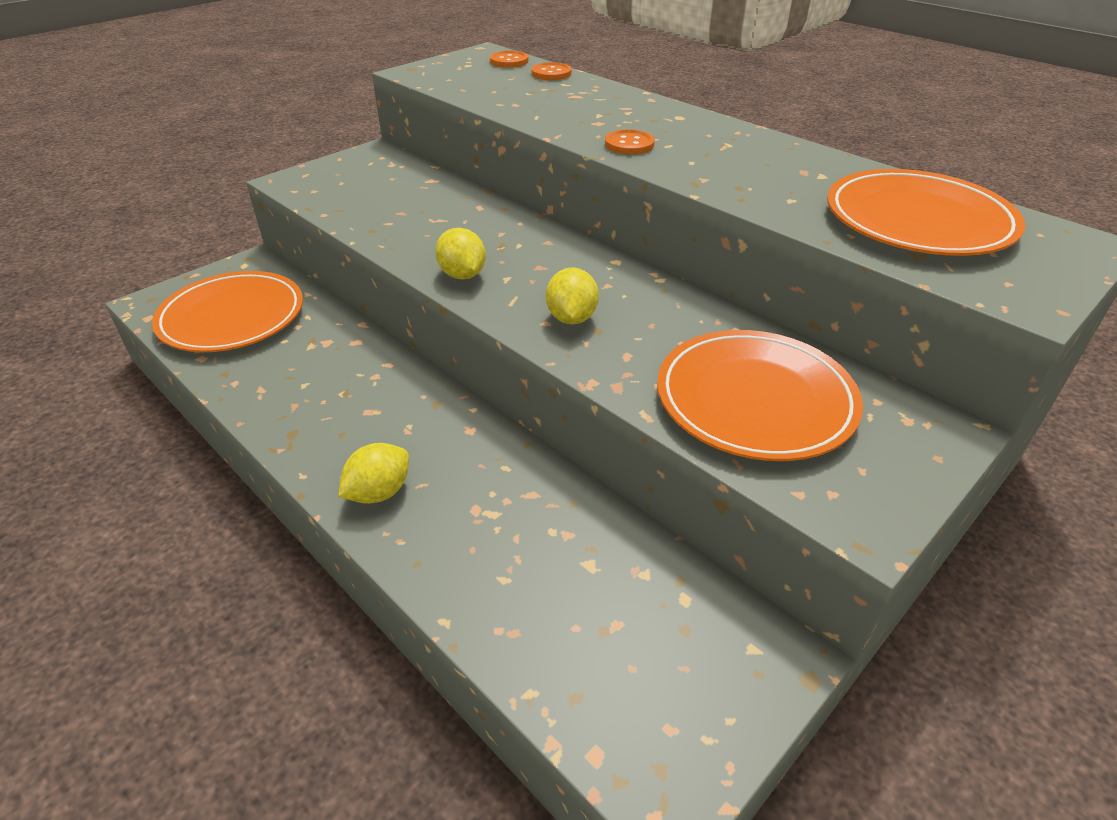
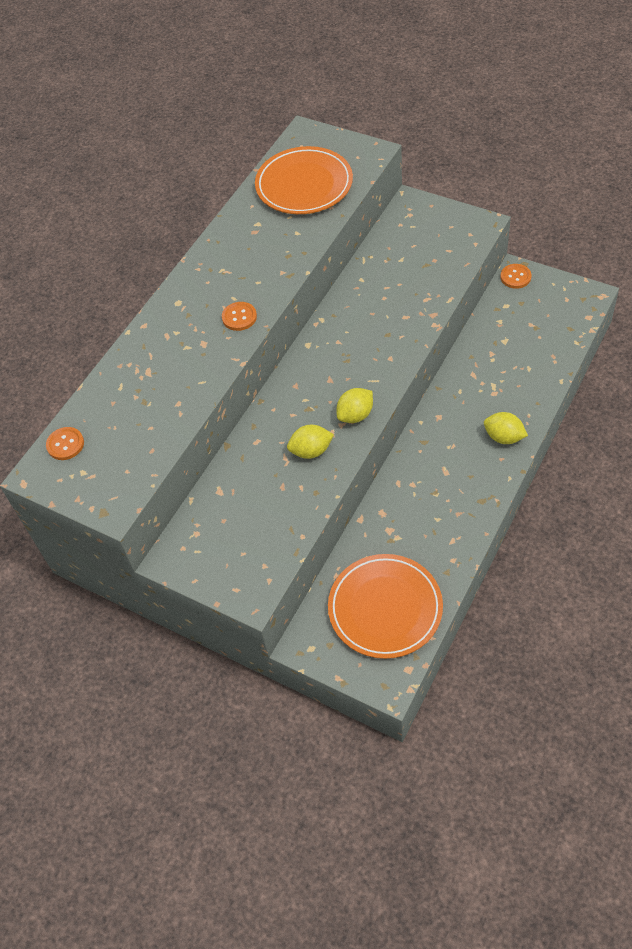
camera: 100 degrees left, 15 degrees up
(551, 73) = (94, 403): orange button -> orange button (515, 277)
(571, 318) = (381, 348): yellow lemon -> yellow lemon (311, 451)
(755, 400) = (419, 264): orange plate -> none

